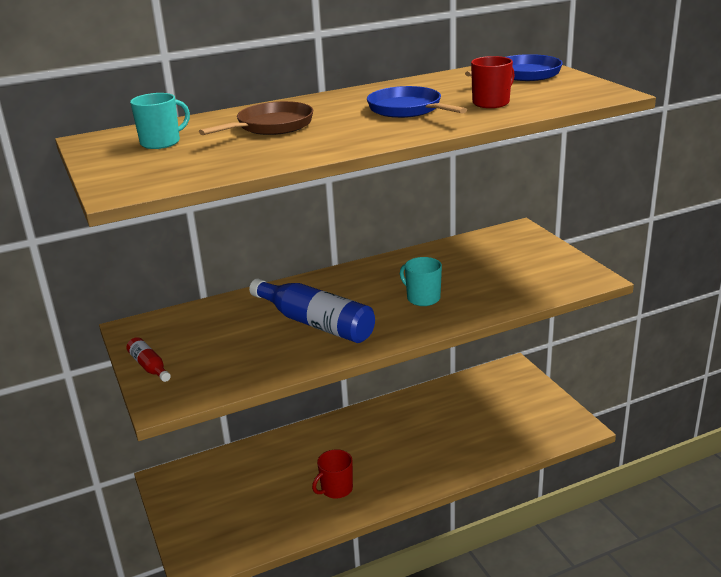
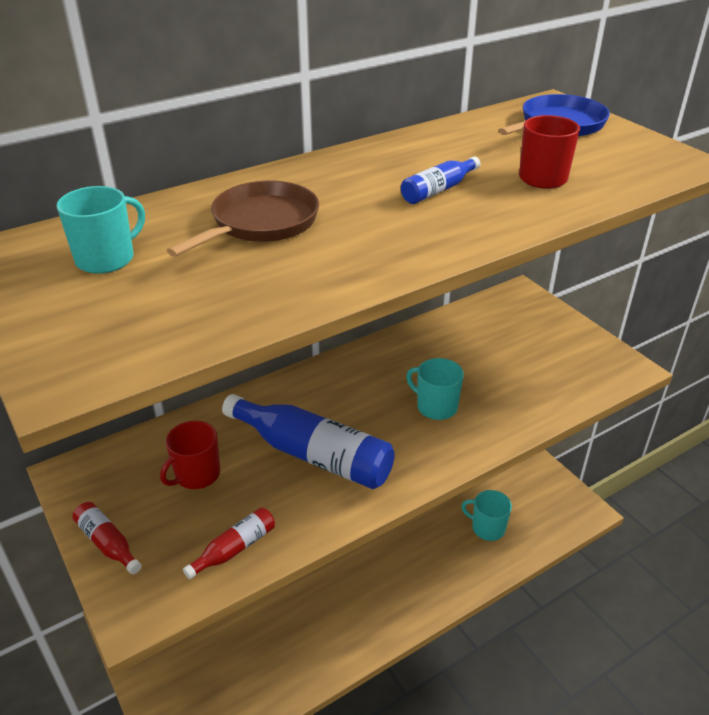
camera: 10 degrees left, 10 degrees up
(241, 373) = (235, 548): none -> red bottle
(336, 489) = (331, 618): red mug -> red mug (196, 475)
(407, 109) = (438, 190): blue pan -> blue bottle
(487, 435) = (487, 528): none -> turquoise mug

